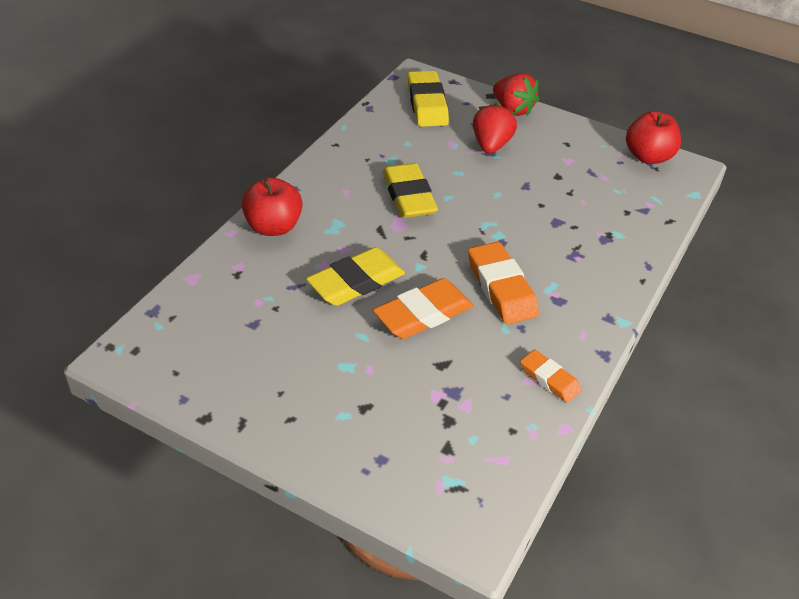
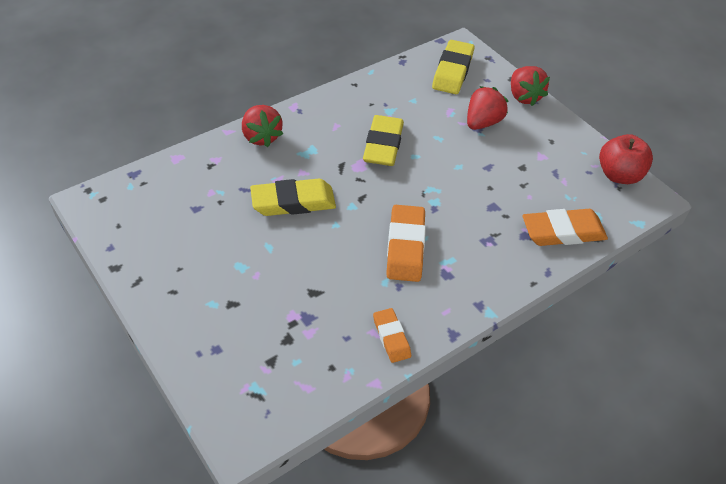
camera: 25 degrees right, 5 degrees up
(273, 227) = (261, 137): red apple -> red strawberry
(423, 314) = (327, 246): orange eraser -> orange eraser (563, 232)

